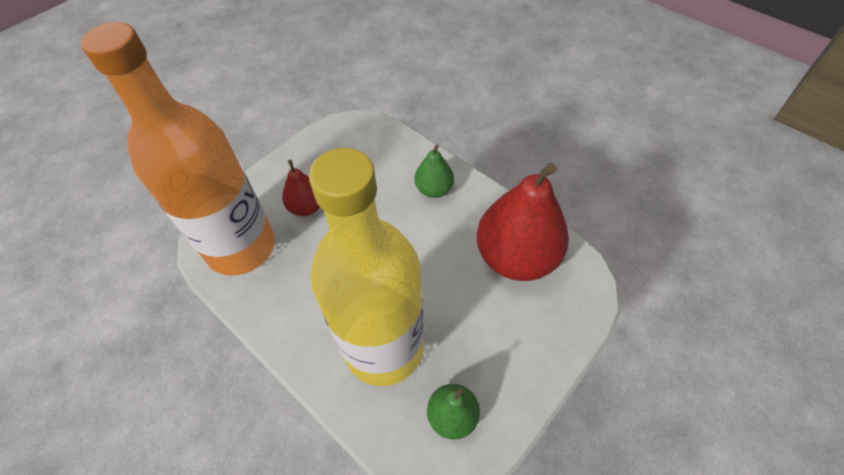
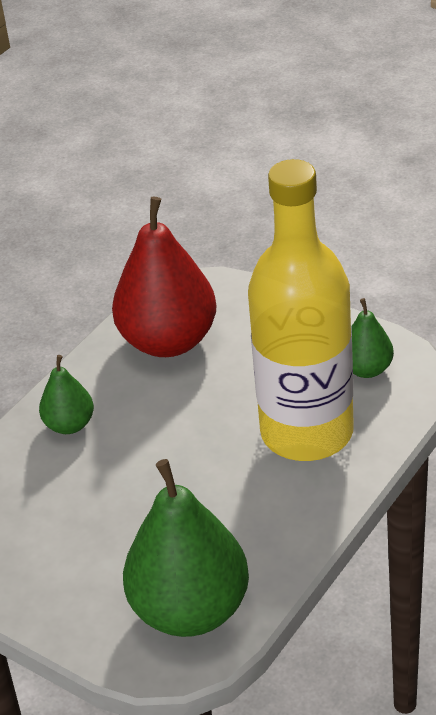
camera: 95 degrees left, 15 degrees down
(241, 247) = (191, 610): orange bottle -> green pear
(306, 207) = (111, 553): red pear -> none

